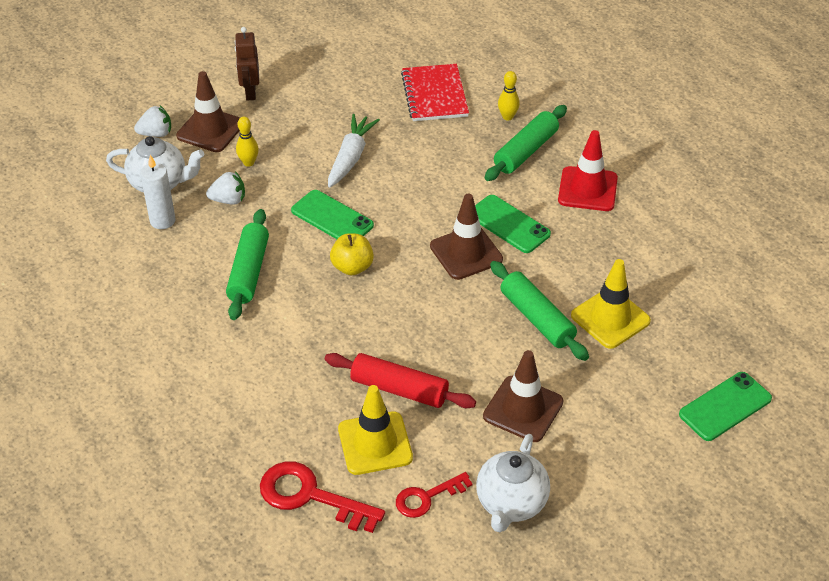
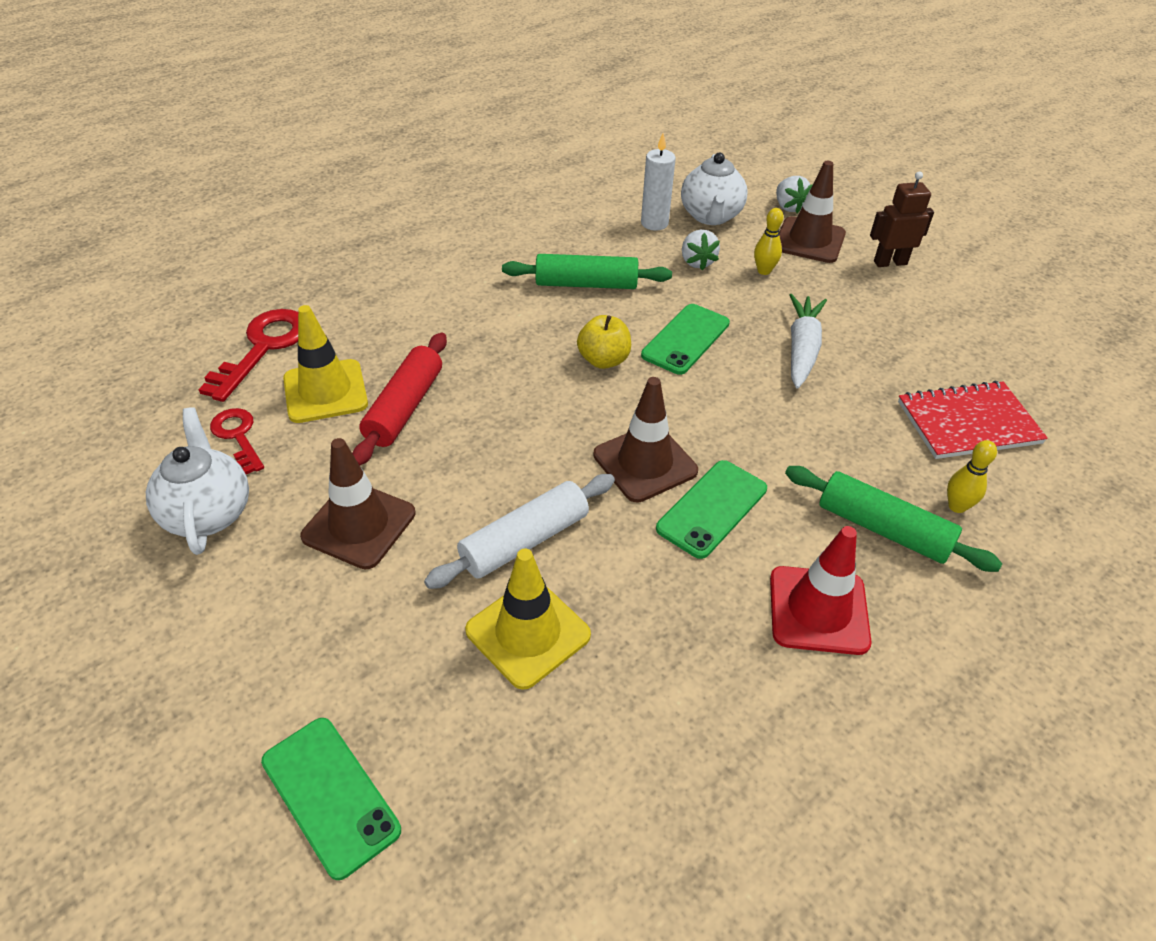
camera: 85 degrees right, 0 degrees up
(351, 157) = (802, 349): white carrot -> white carrot turned 90 degrees counterclockwise
(511, 503) = (208, 513): white teapot -> white teapot turned 60 degrees clockwise
(537, 318) = (525, 541): green rolling pin -> white rolling pin

